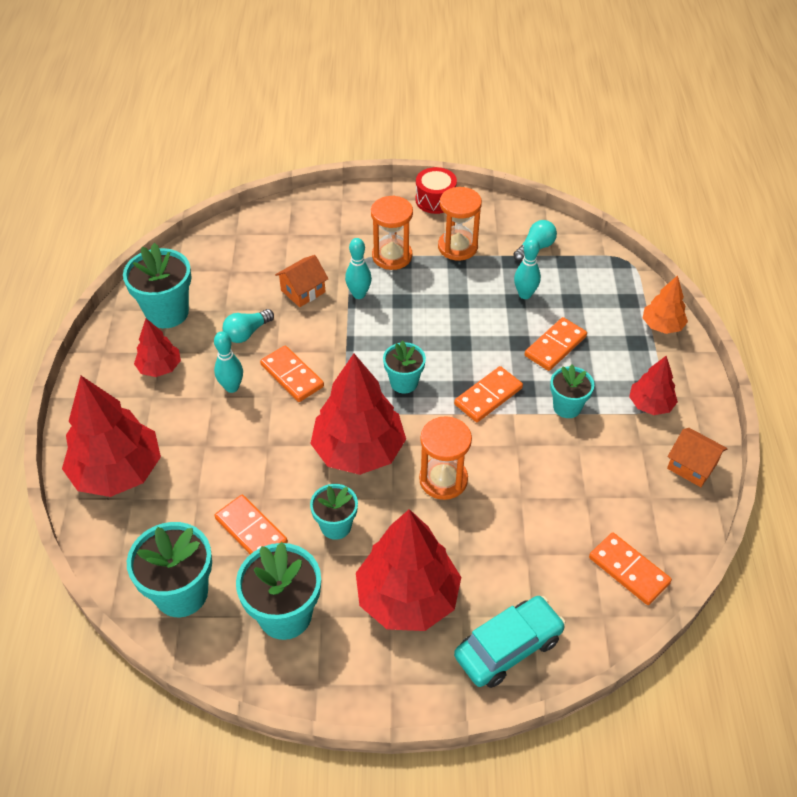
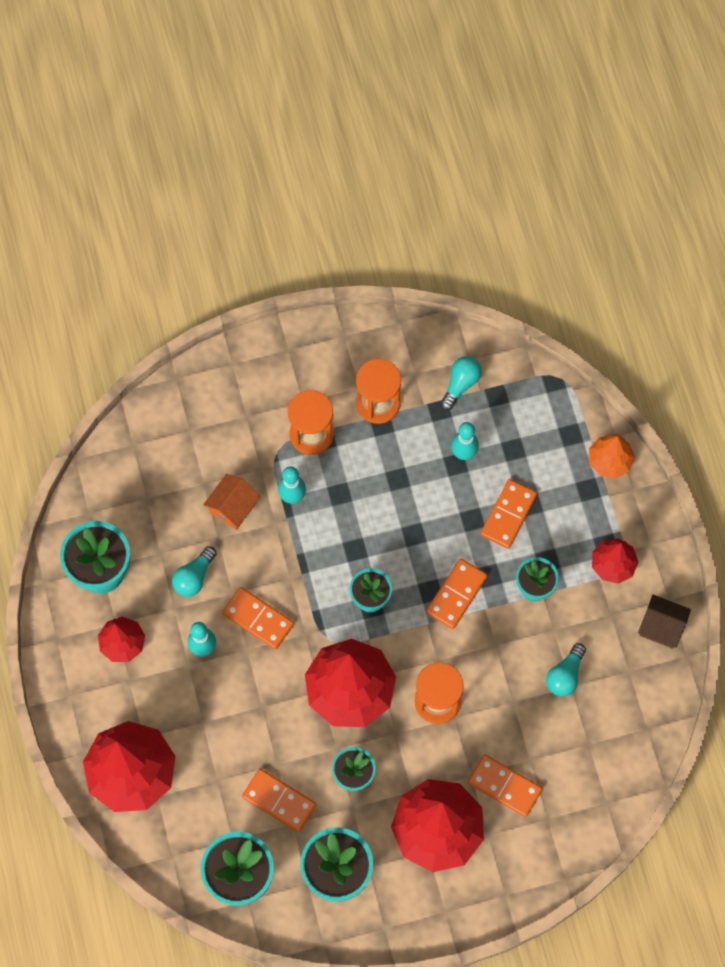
camera: 15 degrees left, 20 degrees up
(435, 200) = (336, 338): red drum -> none
(508, 647) = (533, 853): turquoise car -> none
(582, 486) = (565, 675): none -> turquoise light bulb
(628, 570) = (621, 752): orange domino -> orange domino (504, 786)
(692, 466) = (661, 627): orange house -> brown house

